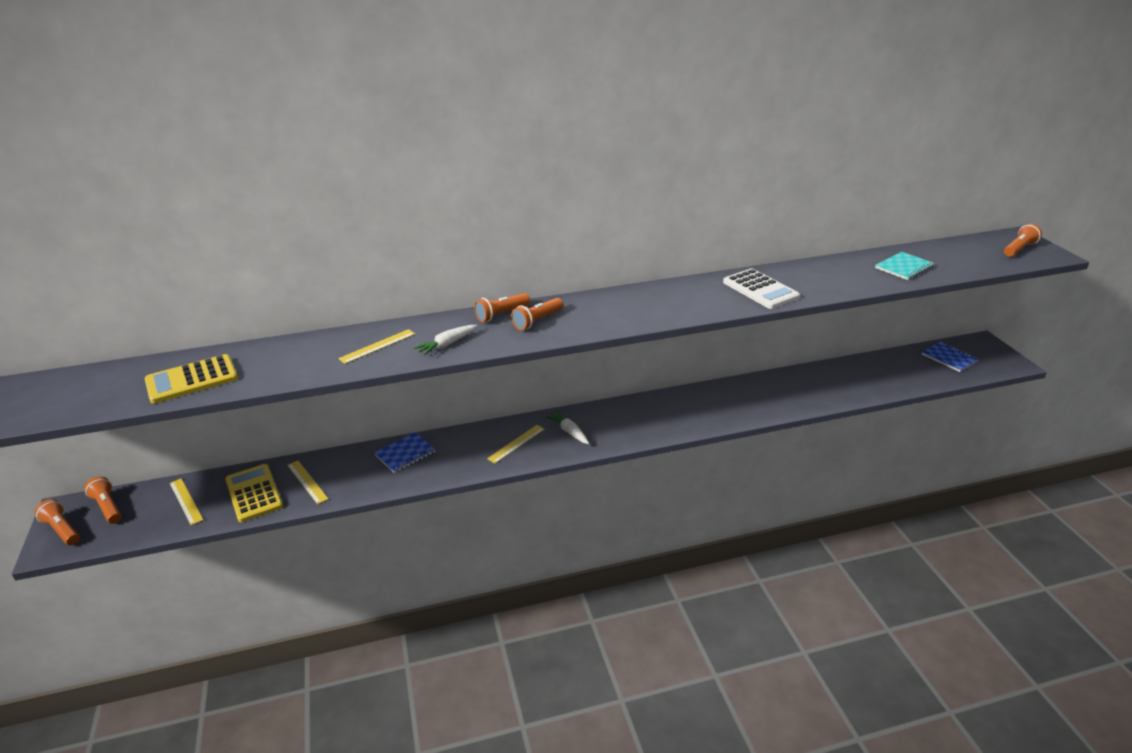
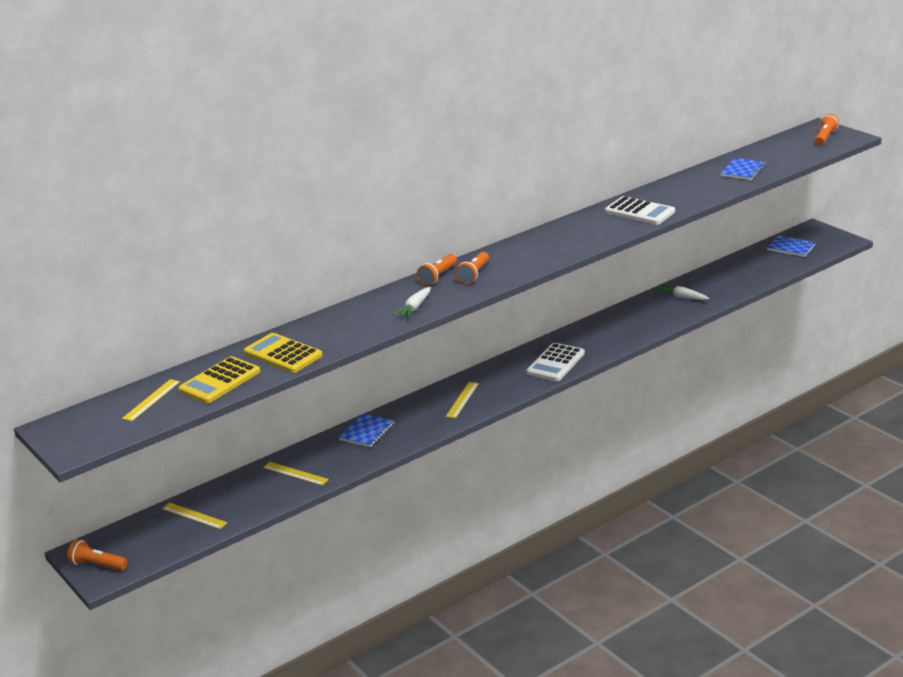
camera: 20 degrees left, 5 degrees down
(108, 507) = (122, 539): orange flashlight -> none
(254, 493) = (254, 494): yellow calculator -> yellow calculator (283, 354)
(377, 346) = (355, 322): yellow ruler -> yellow ruler (151, 400)
(569, 432) = (502, 380): white carrot -> white carrot (682, 297)
(632, 427) = (555, 363): none -> white calculator
(904, 267) = (743, 170): turquoise notebook -> blue notebook

